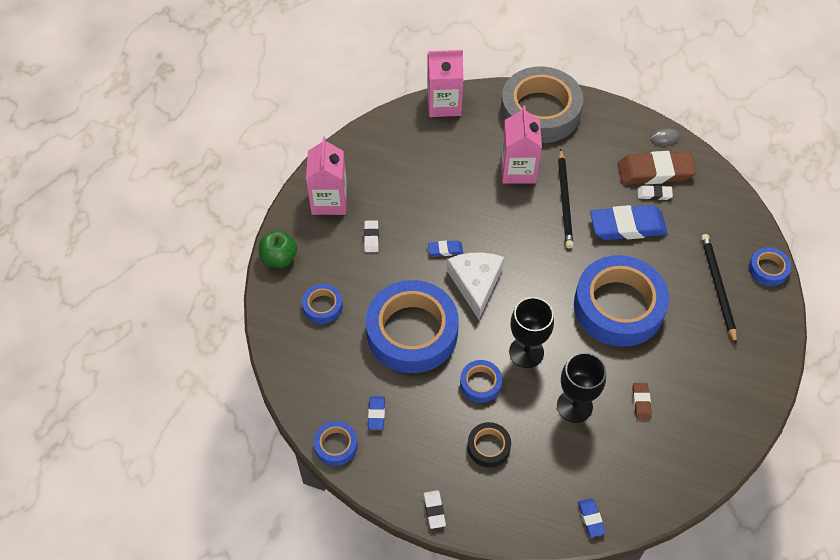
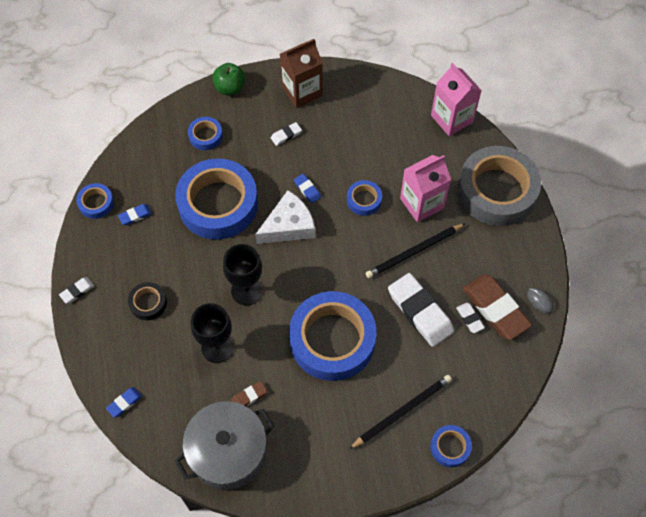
camera: 60 degrees right, 5 degrees up
(329, 201) = (302, 91): pink carton -> brown carton
(480, 383) = (200, 272): blue tape -> blue tape (364, 200)
(627, 226) = (420, 312): blue eraser -> white eraser
(690, 447) = (228, 452): none -> grey pot

